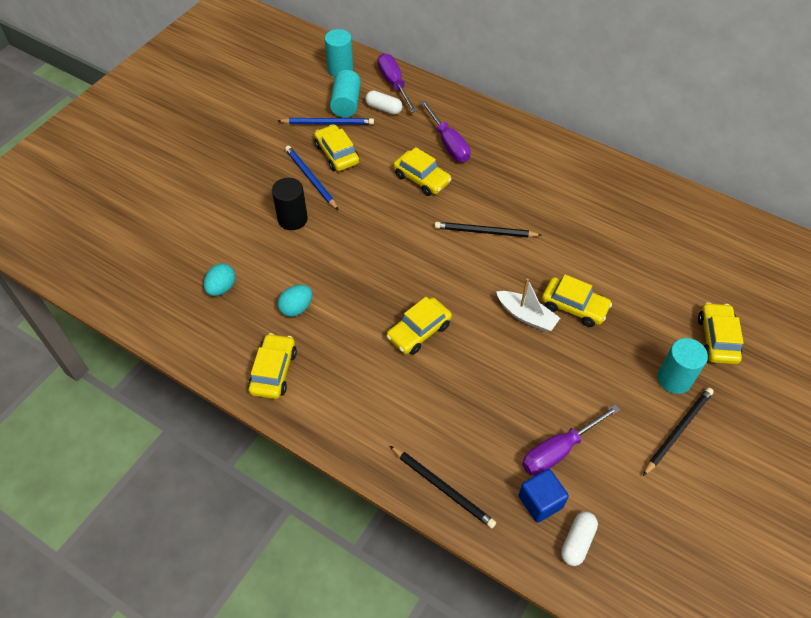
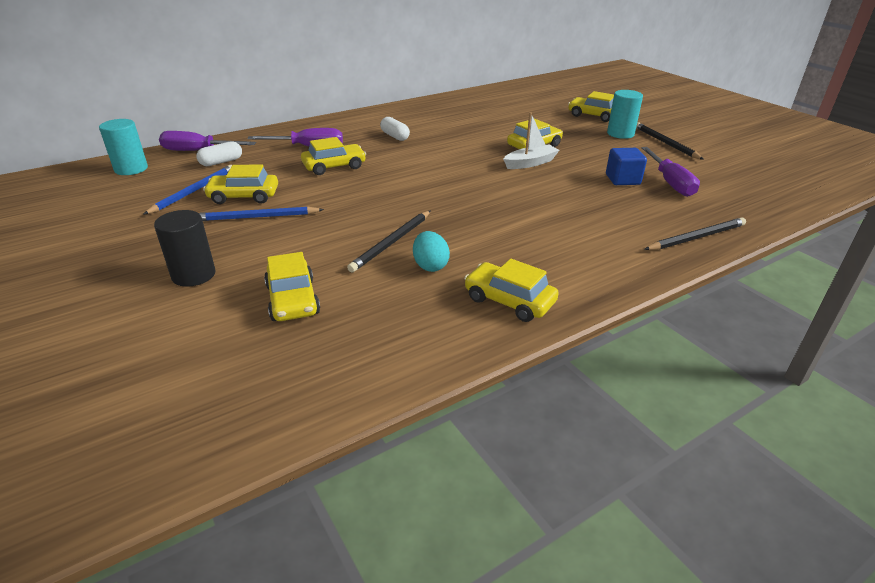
camera: 65 degrees left, 20 degrees down
(222, 288) = (351, 311): turquoise egg -> none
(292, 219) = (300, 240): black cylinder -> black cylinder (194, 275)
(346, 104) = (183, 177): turquoise cylinder -> none
(419, 331) = (513, 208): yellow car -> yellow car (293, 300)
(485, 232) = (427, 157): black pencil -> black pencil (392, 242)
(540, 501) = (718, 200): blue cube -> blue cube (622, 179)
(577, 542) = (758, 196): white capsule -> white capsule (395, 136)

